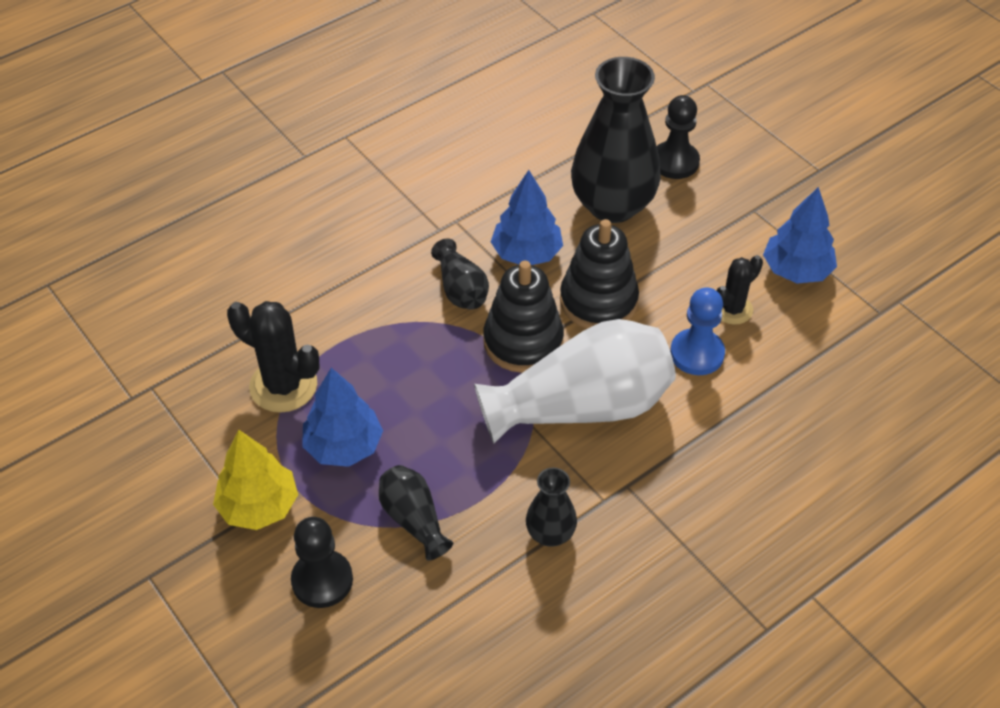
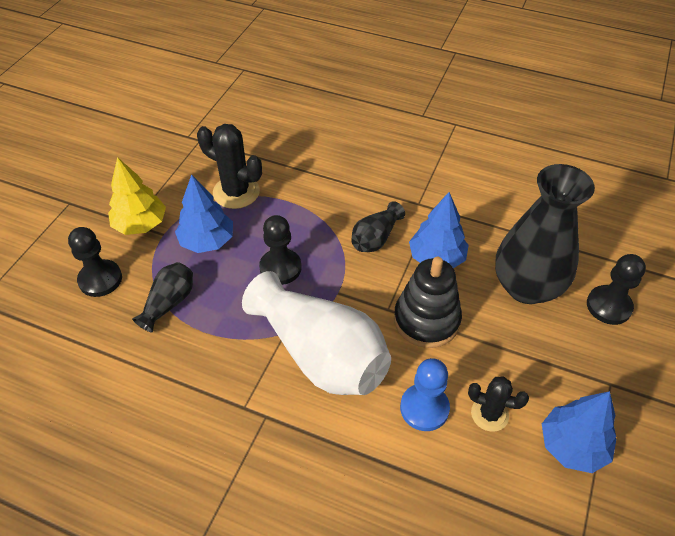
camera: 60 degrees right, 0 degrees up
(283, 386) = (236, 192): black cactus -> black cactus turned 60 degrees counterclockwise
(439, 392) = (280, 268): none -> black pawn
(523, 342) = (355, 293): black stacking toy -> none
(550, 533) = (196, 386): black vase -> none

